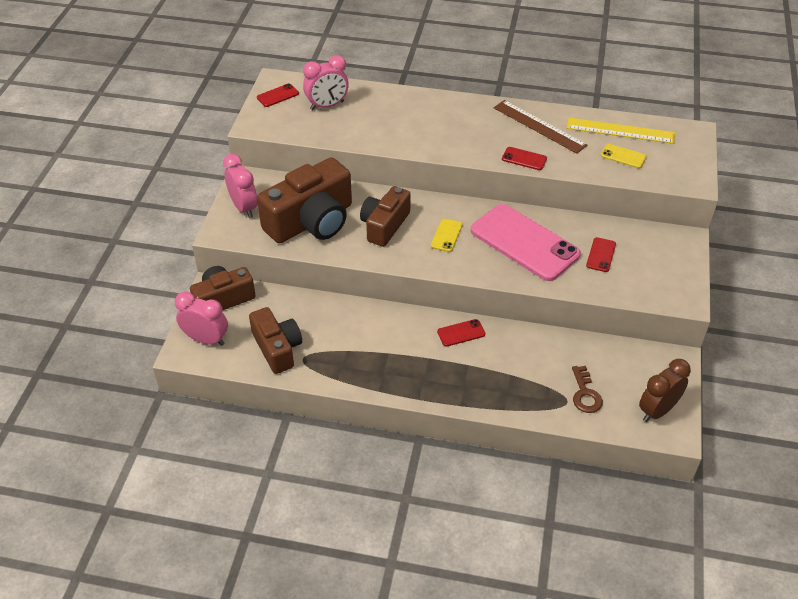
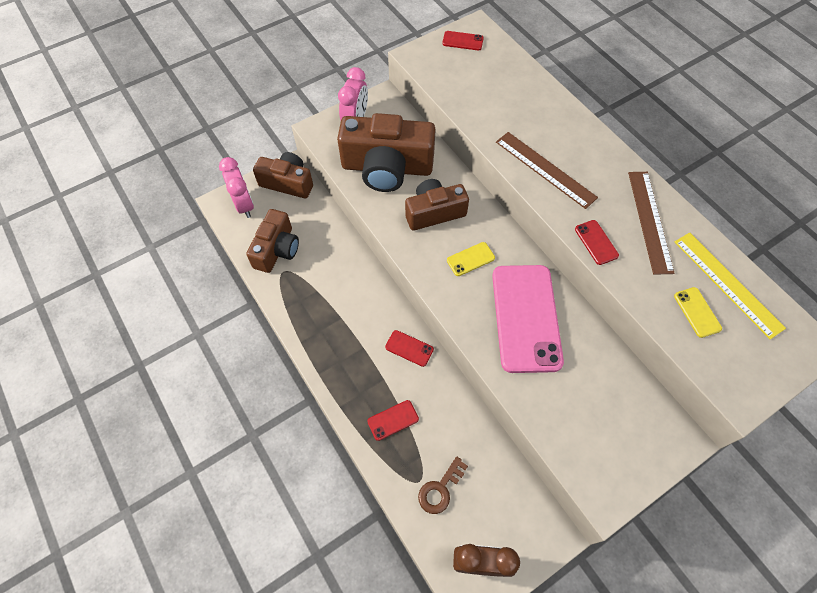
camera: 45 degrees right, 15 degrees up
(327, 105) = (489, 75): pink clock -> none
(440, 139) = (545, 169): none -> brown ruler
(601, 255) = (579, 385): red phone -> red phone (393, 420)

